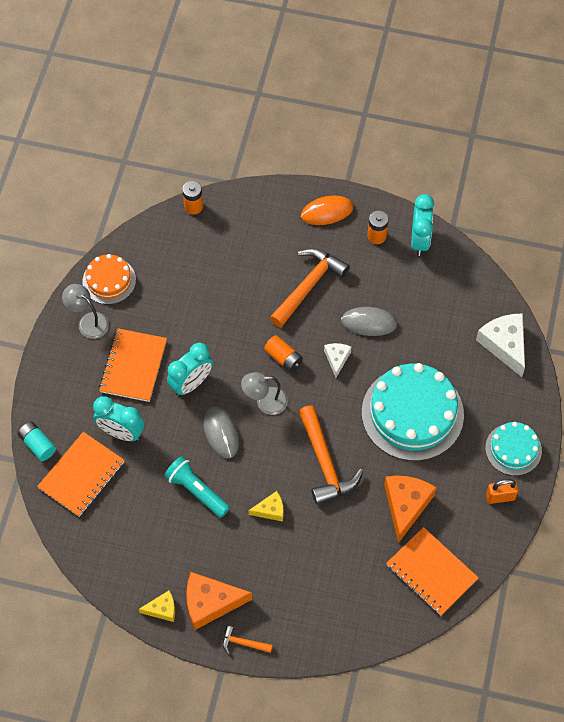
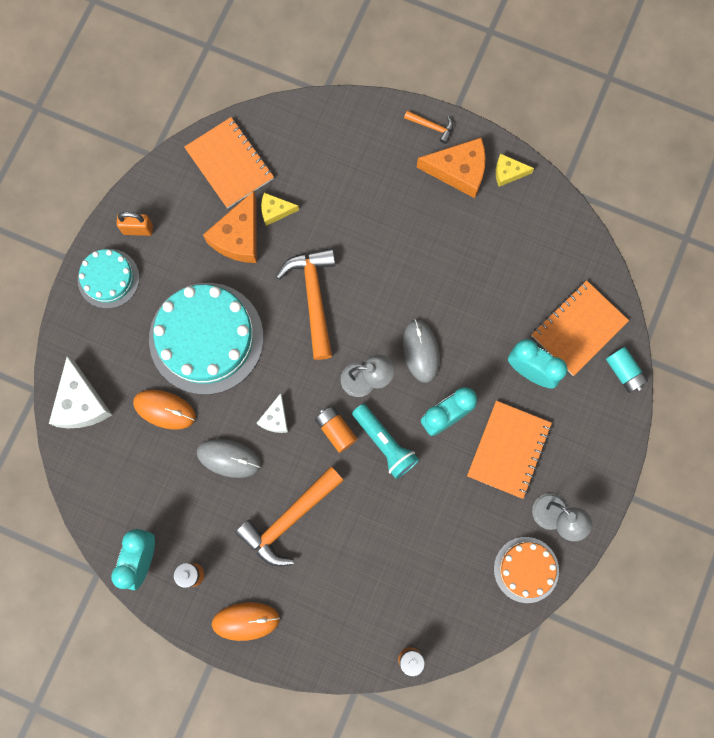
camera: 170 degrees left, 15 degrees up
(196, 491) = (456, 290): turquoise flashlight -> turquoise flashlight (384, 443)
(270, 510) = (381, 256): yellow cheese -> yellow cheese (275, 211)
(432, 351) = (164, 409): none -> orange mouse

